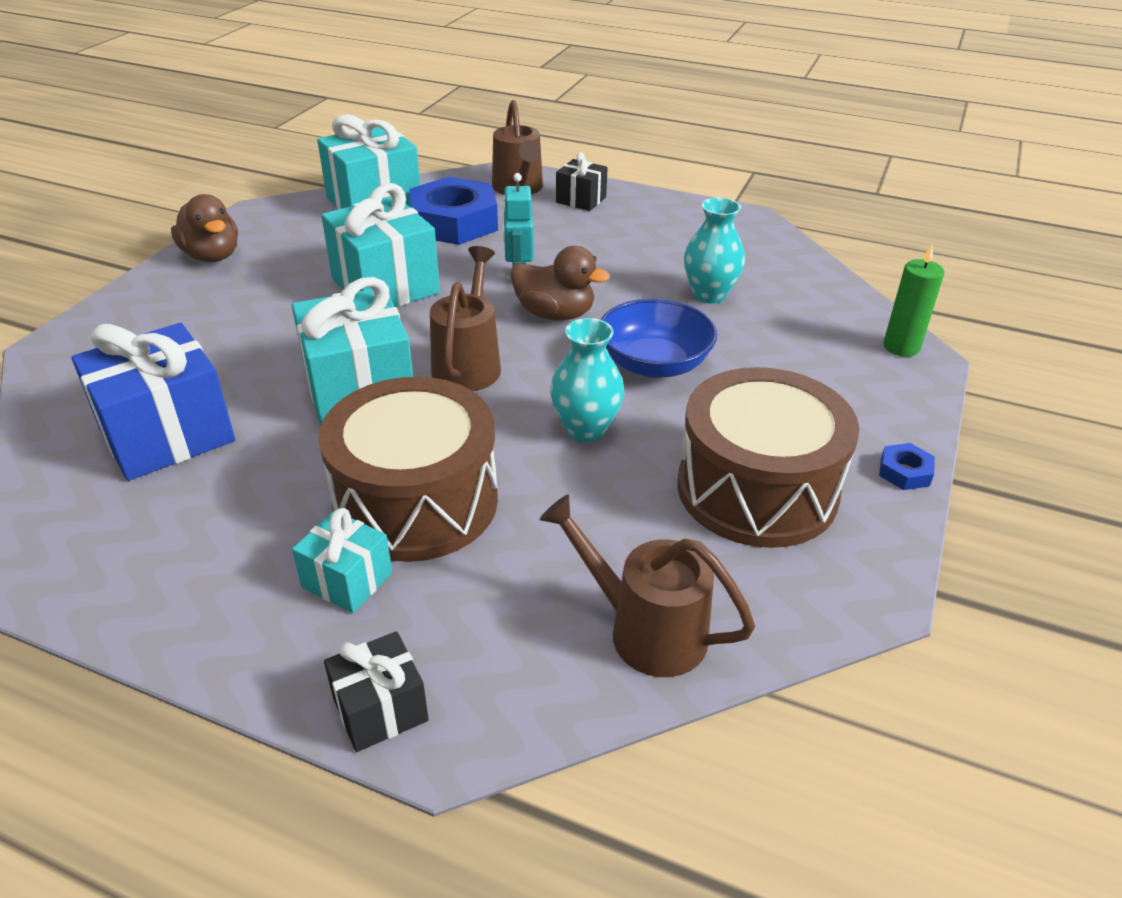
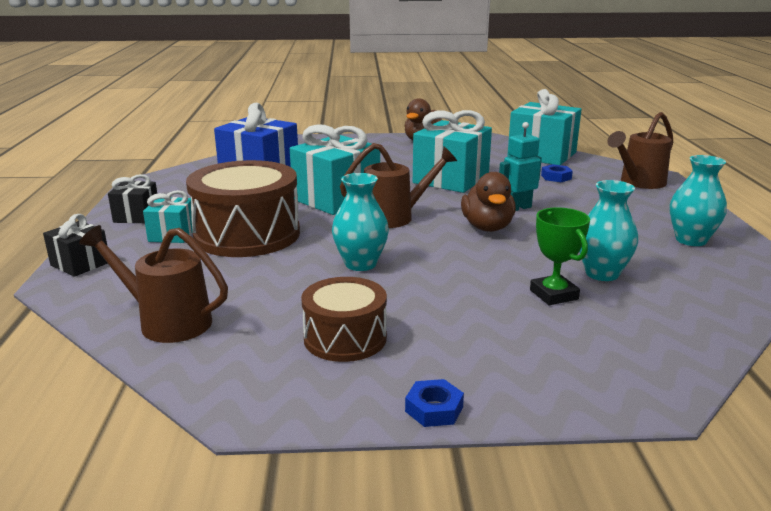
camera: 65 degrees right, 15 degrees down
(454, 222) = (556, 177): blue nut -> blue nut, size x0.41
(581, 200) = (663, 203): black gift -> black gift (136, 216)
(644, 630) = (166, 322): brown watering can -> brown watering can turned 75 degrees counterclockwise
(654, 364) = (468, 271): blue bowl -> none
(673, 225) = (691, 240): none -> turquoise vase
(735, 335) = (553, 294): none -> green trophy
(757, 489) = (345, 338): brown drum -> brown drum, size x0.59
(901, 347) = (658, 382): green candle -> none

